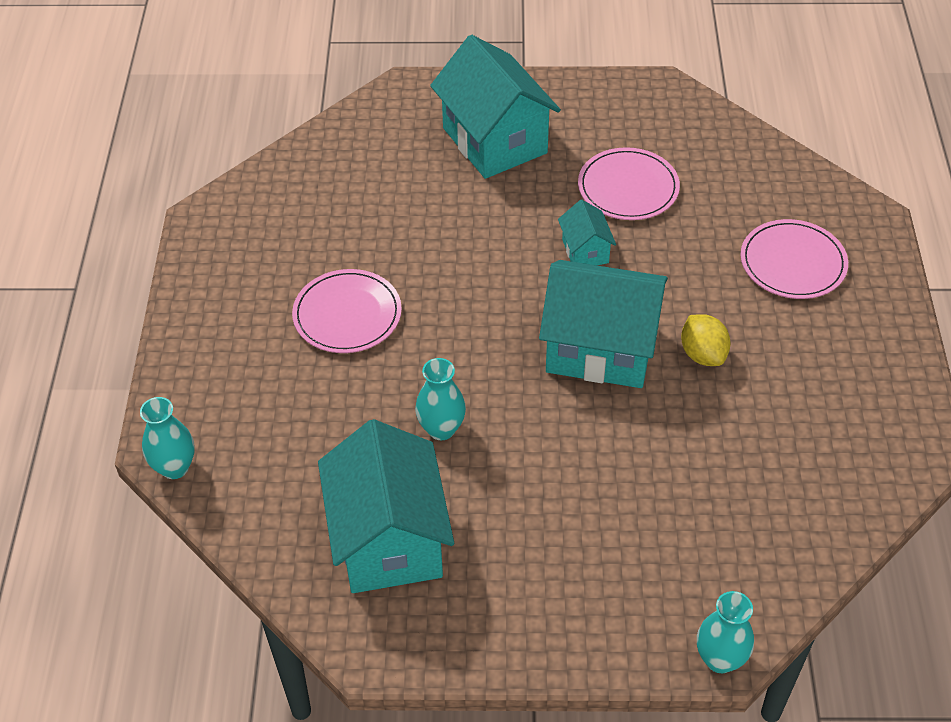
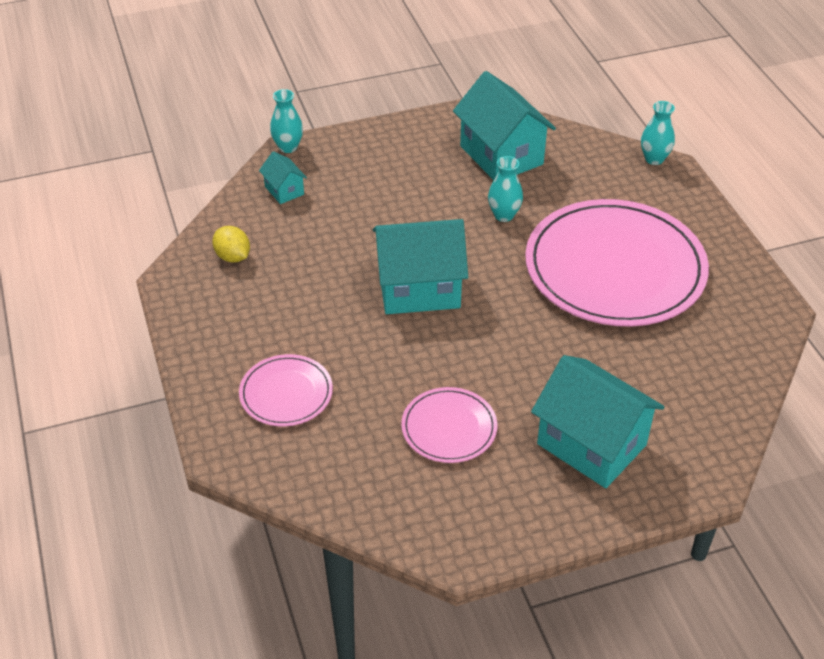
camera: 160 degrees right, 5 degrees down
(347, 314) = (615, 268): pink plate -> pink plate, size x2.13
(585, 251) = (462, 359): turquoise house -> turquoise house (284, 190)
(703, 354) = (342, 303): yellow lemon -> yellow lemon (233, 257)

